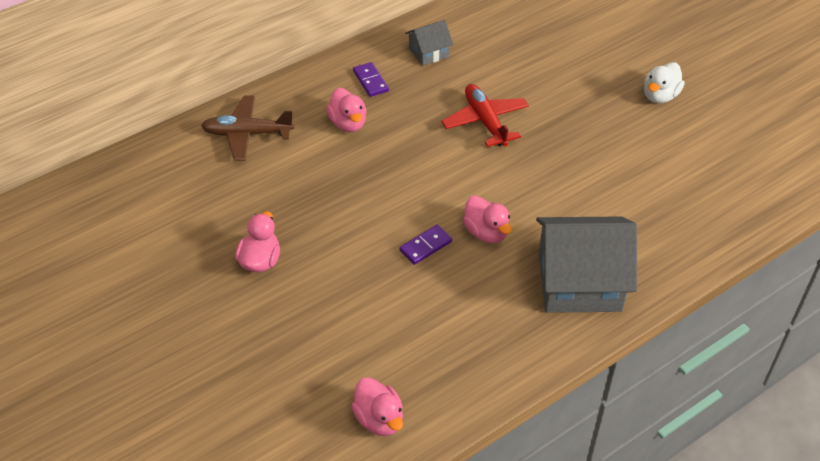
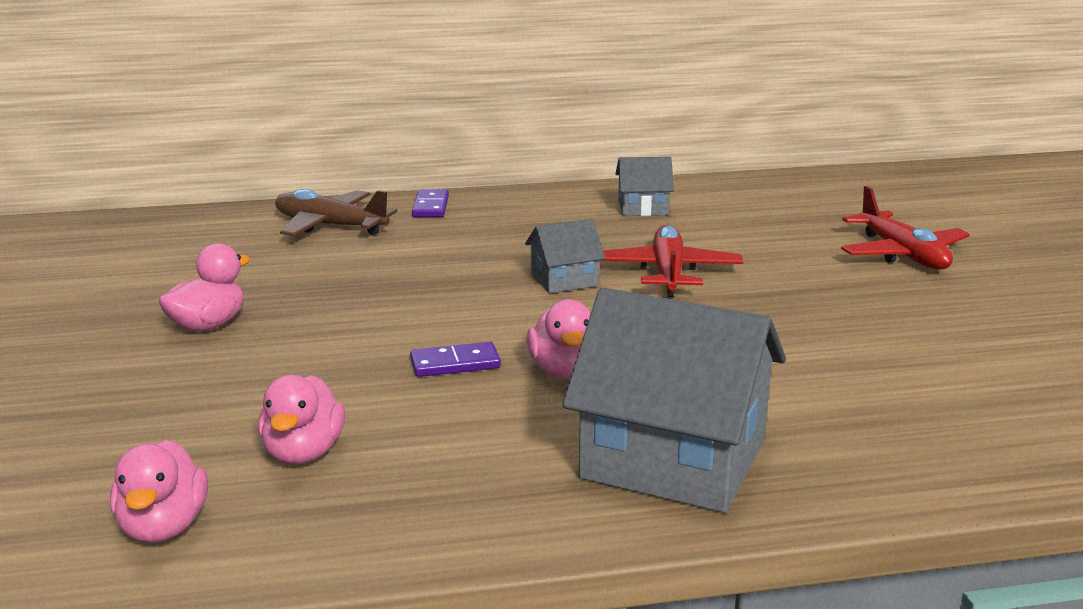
camera: 25 degrees right, 25 degrees down
(348, 123) = (469, 241): pink duck -> pink duck (303, 453)
(371, 81) = (538, 215): purple domino -> purple domino (431, 207)
(432, 147) = (564, 280): none -> grey house
(601, 61) = (902, 254): none -> red plane
(660, 96) = (981, 300): white duck -> none

